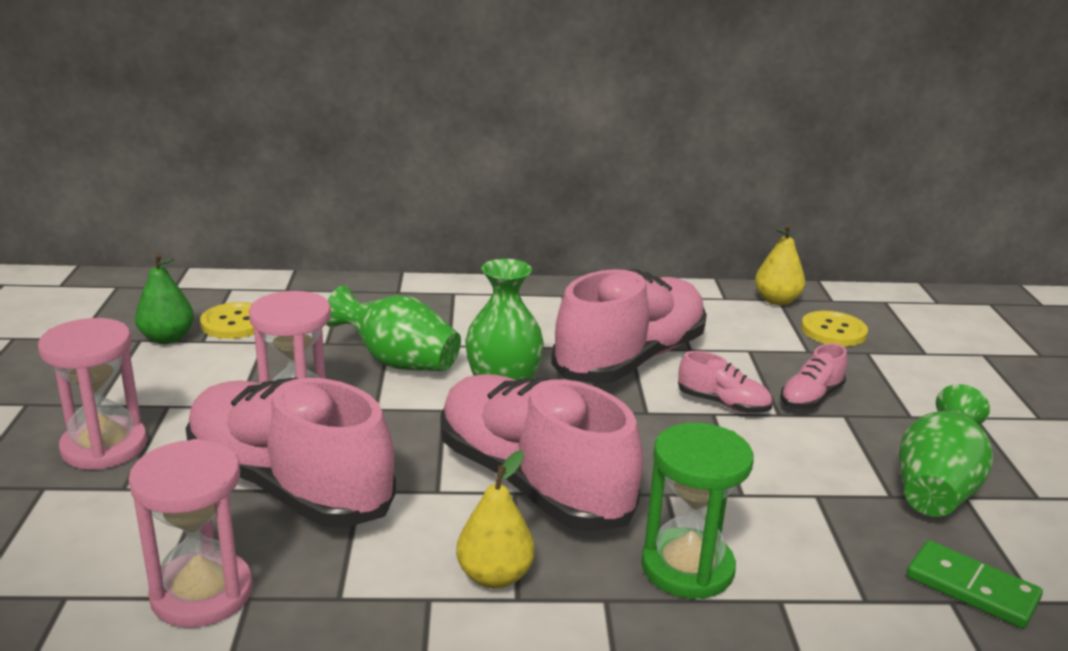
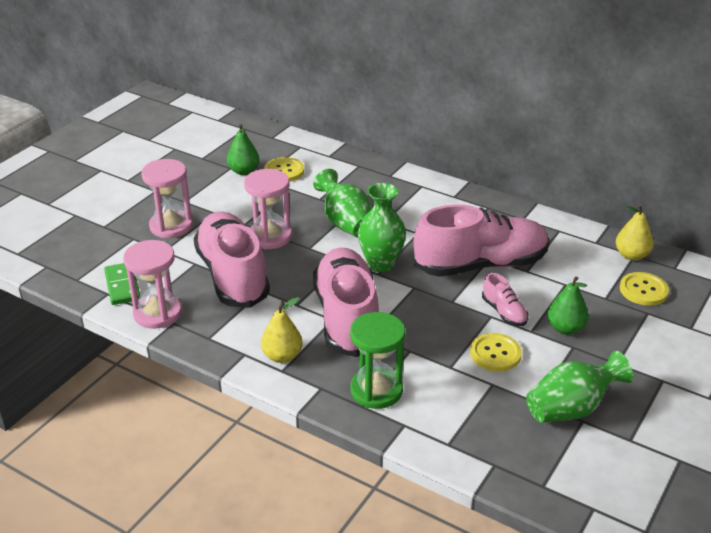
camera: 35 degrees right, 10 degrees up
(774, 456) = (495, 354): none -> yellow button
(811, 398) = (565, 328): pink shoe -> green pear
(971, 588) = (514, 464): green domino -> green domino (122, 286)

